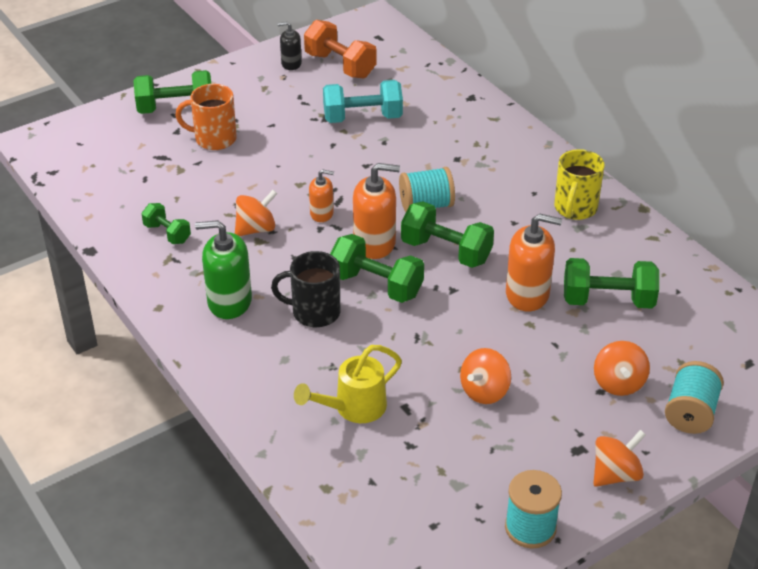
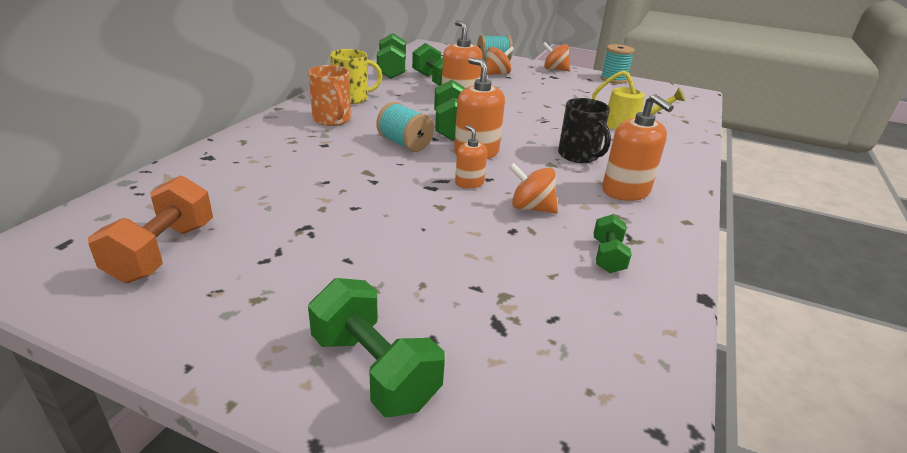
camera: 125 degrees left, 10 degrees down
(214, 139) = (417, 294): orange mug -> orange mug (332, 120)
(229, 301) = (625, 191): green soap dispenser -> orange soap dispenser
(291, 64) = (172, 297): black soap dispenser -> none
(362, 118) = (288, 203): turquoise dumbbell -> none
(376, 285) = (519, 142): green dumbbell -> green dumbbell (391, 71)
(484, 391) = (554, 98): orange spinning top -> none

